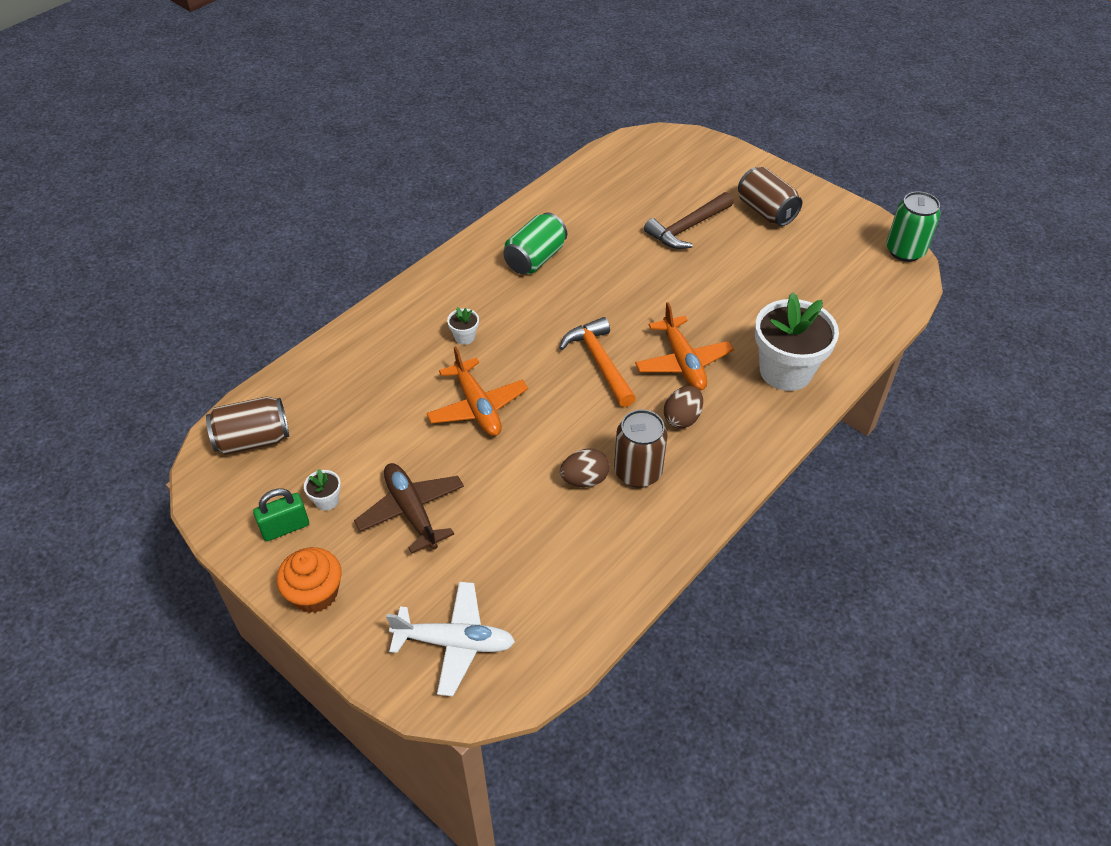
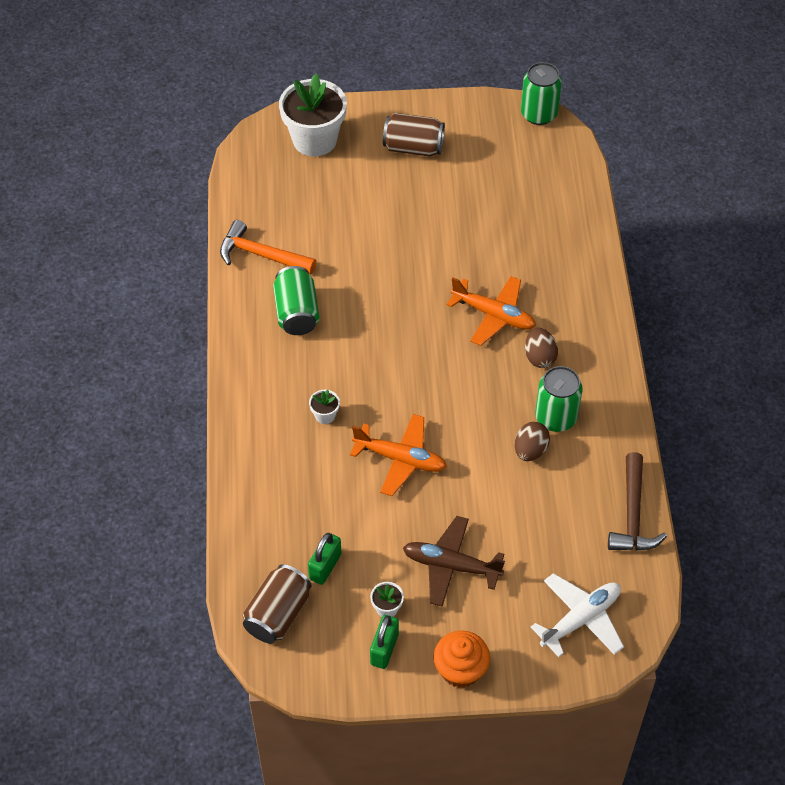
camera: 45 degrees left, 5 degrees up
(326, 435) = (325, 566): none -> green padlock
(599, 362) = (440, 359): orange hammer -> orange hammer (261, 255)
(638, 472) = (556, 417): brown can -> green can
(687, 228) = (375, 203): brown hammer -> brown hammer (633, 514)
(785, 371) = (564, 270): white flower pot -> white flower pot (314, 140)

